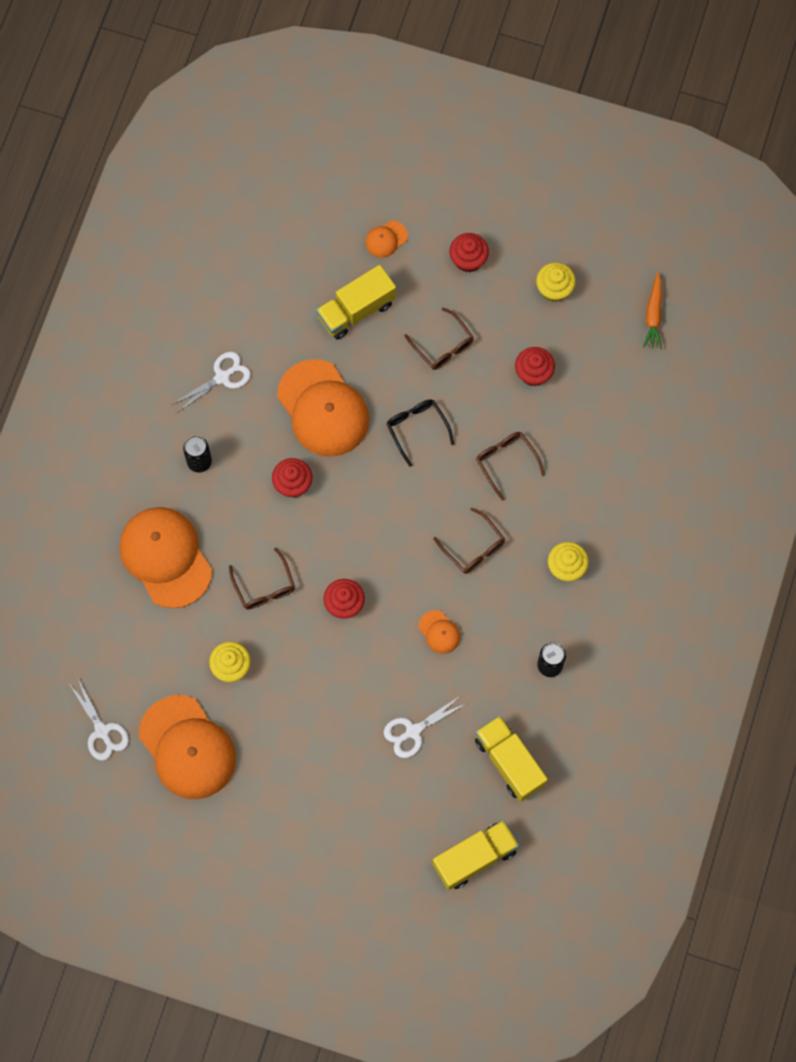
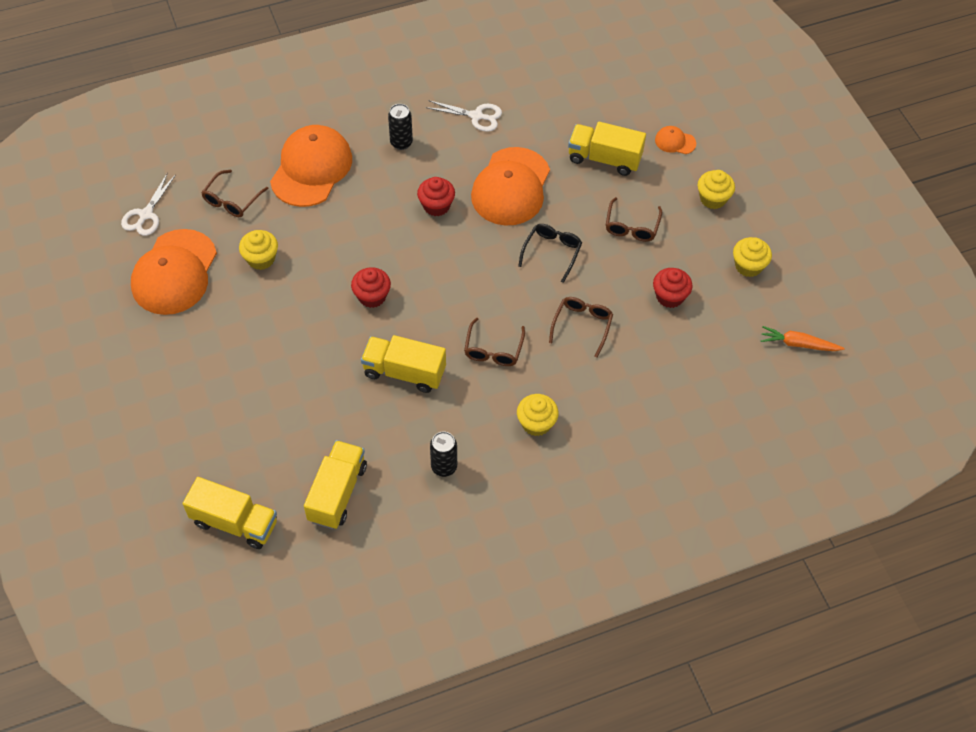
camera: 50 degrees right, 15 degrees down
(264, 586) = (342, 239): brown glasses -> brown glasses (232, 200)
(413, 731) = (307, 408): white scissors -> none
(439, 632) = (404, 372): orange cap -> yellow truck
(468, 259) = (713, 199): red cupcake -> yellow cupcake
(653, 315) = (798, 344): orange carrot -> orange carrot turned 45 degrees clockwise

